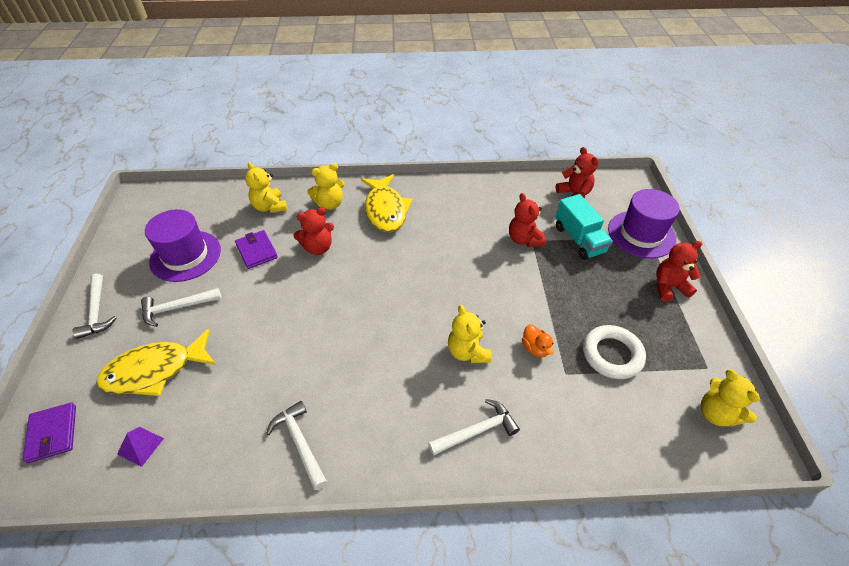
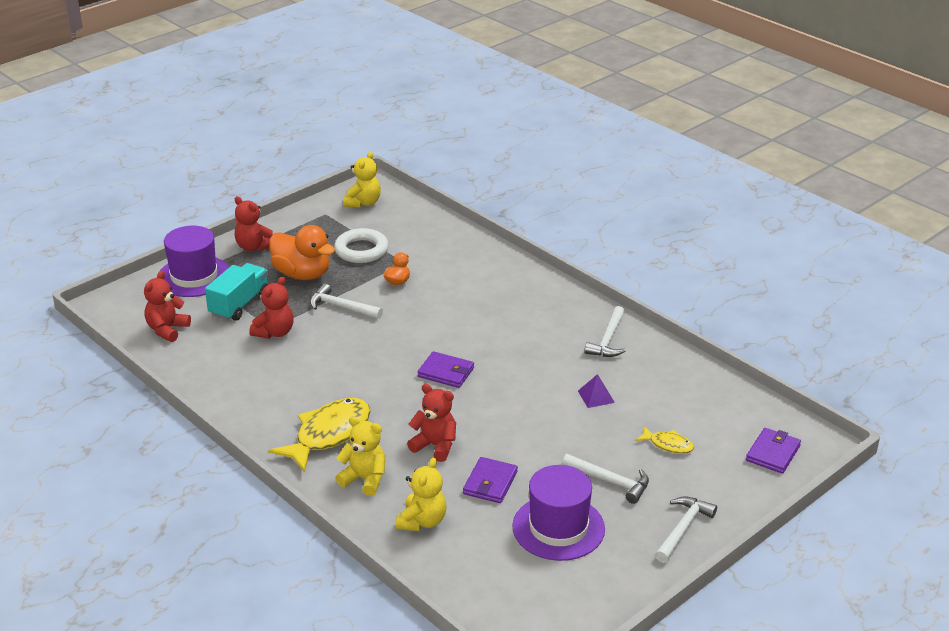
camera: 130 degrees left, 15 degrees down
(140, 446) = (713, 405): purple pyramid -> purple pyramid (596, 396)
(155, 370) = (668, 445): yellow fish -> yellow fish, size x0.50
(382, 300) = (446, 372): none -> purple wallet
(467, 352) = (441, 308): yellow teddy bear -> none
(476, 431) = (498, 278): white hammer -> white hammer (342, 307)
(598, 294) = (302, 274): none -> orange duck

